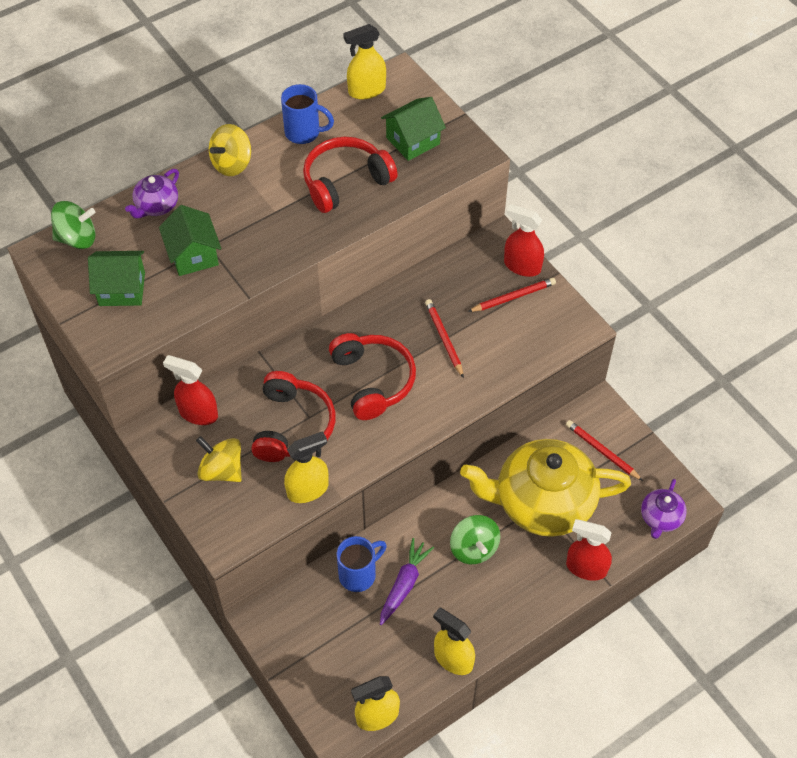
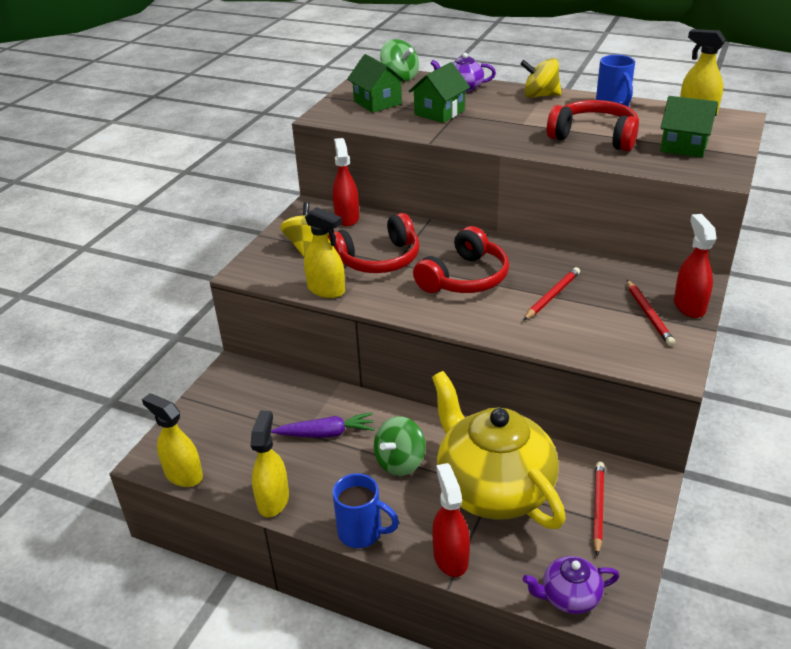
camera: 60 degrees right, 20 degrees down
(359, 574) = (314, 402): blue mug -> blue mug (362, 533)
(513, 297) = (649, 315): red pencil -> red pencil turned 45 degrees clockwise

